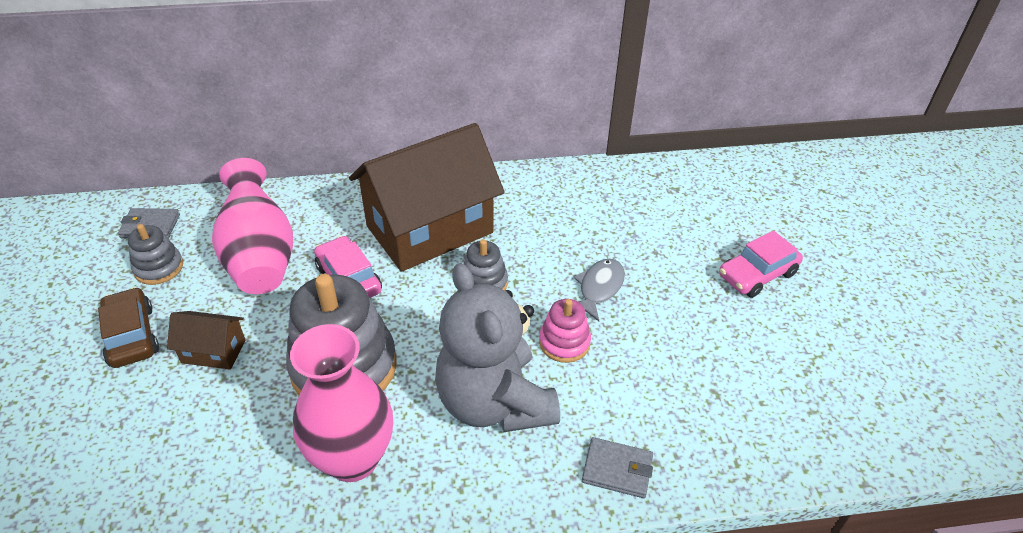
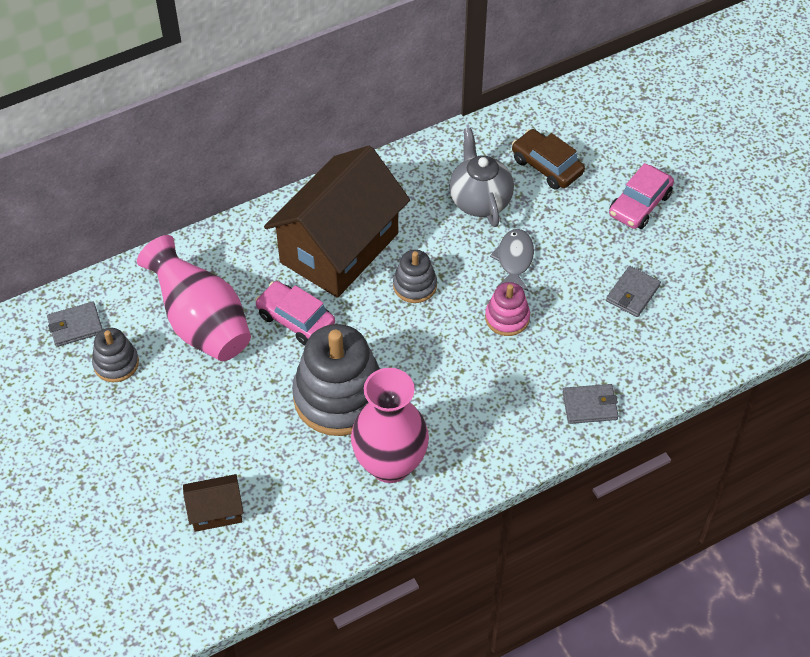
camera: 20 degrees left, 10 degrees up
(131, 336) = (141, 431): brown car -> brown car (547, 166)
(213, 351) = (222, 420): brown house -> brown house (216, 511)
(494, 402) = (475, 385): grey teddy bear -> none
(589, 226) = (480, 200): none -> grey teapot
(717, 359) = (632, 293): none -> grey wallet

